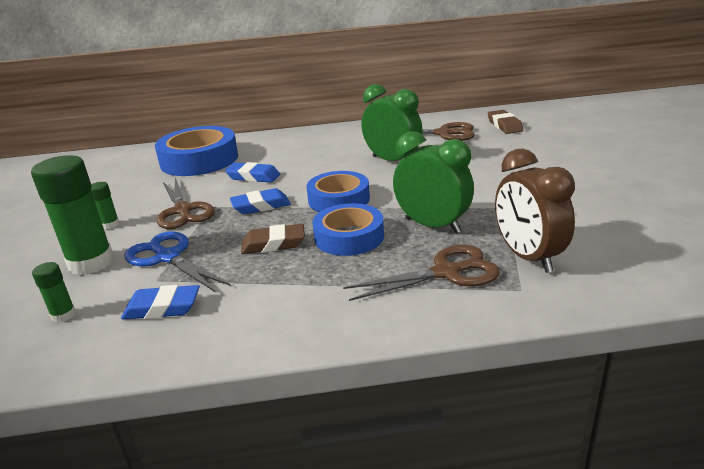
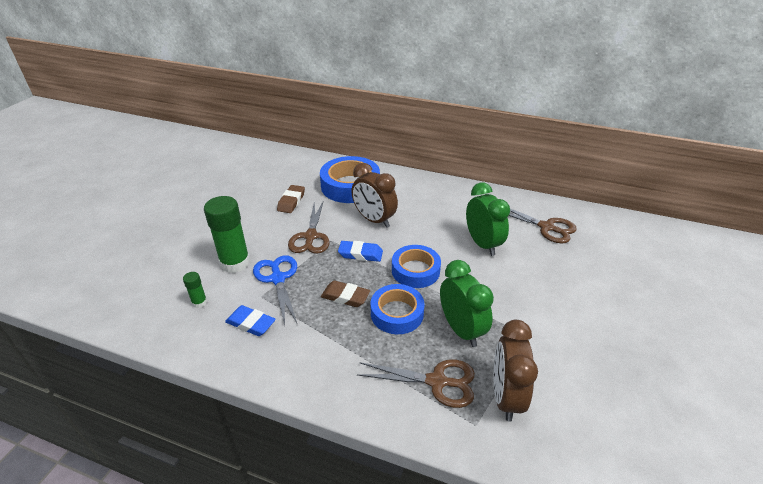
camera: 25 degrees right, 10 degrees up
(110, 224) = (262, 231): green glue stick -> none
(253, 177) = (374, 220): blue eraser -> brown clock
(504, 125) = (606, 238): brown eraser -> brown eraser (291, 201)

